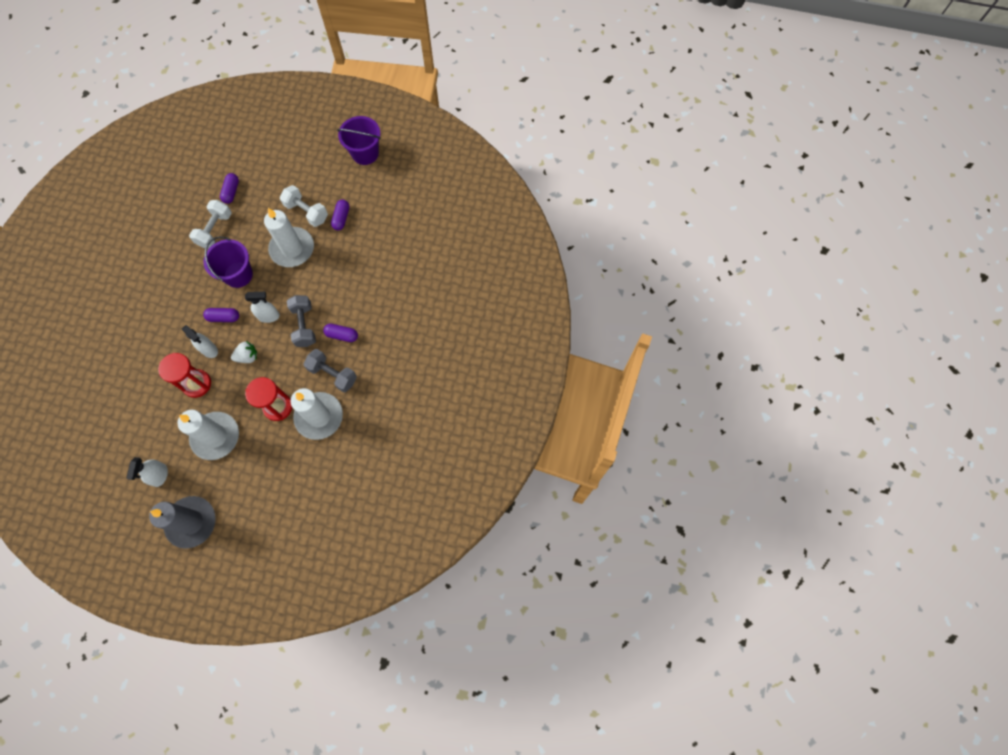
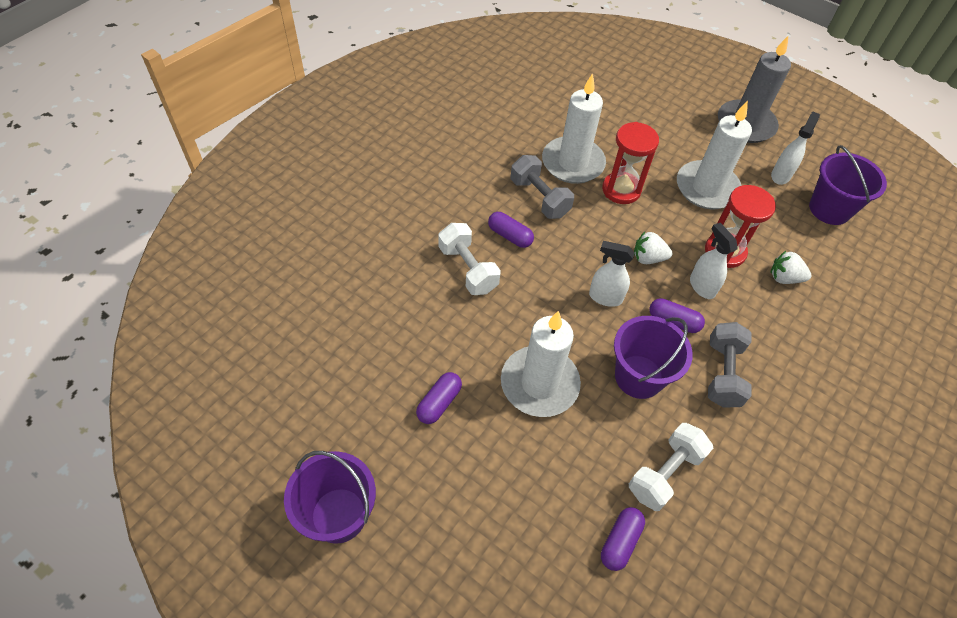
camera: 160 degrees left, 15 degrees down
(122, 456) = (829, 209): none -> purple bucket
(155, 379) = (784, 278): none -> white strawberry
(304, 325) = (557, 266): grey dumbbell -> grey dumbbell (723, 373)
(306, 212) = (493, 439): white dumbbell -> white dumbbell (468, 269)

